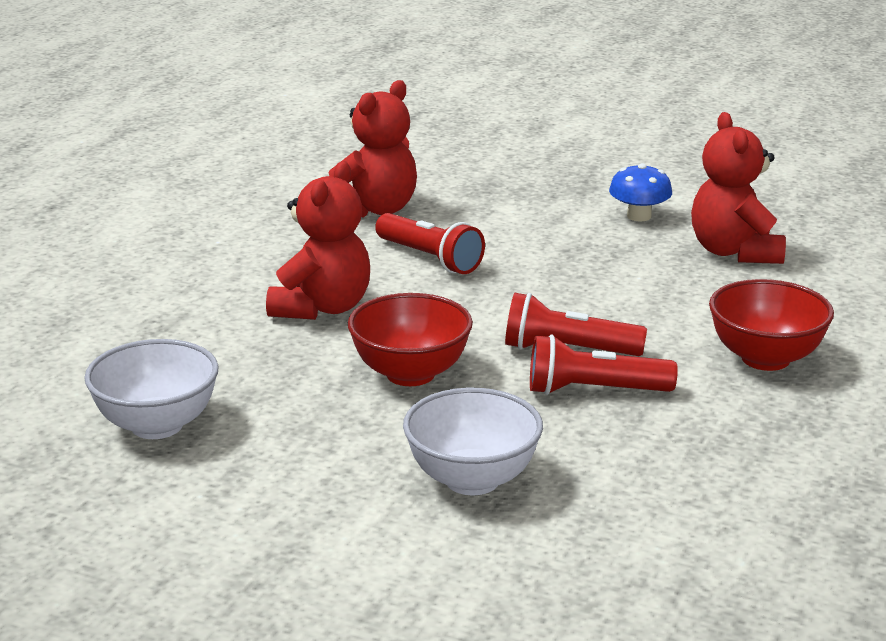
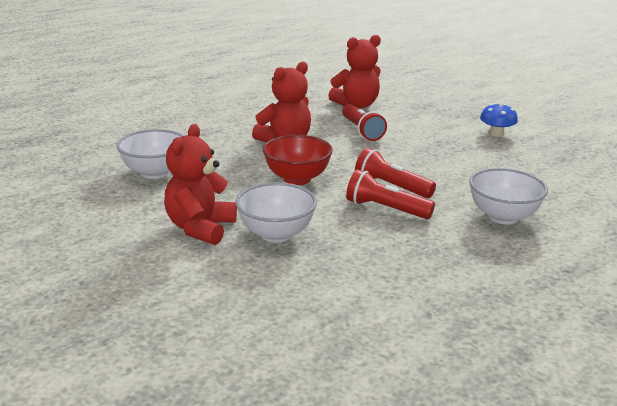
camera: 25 degrees right, 0 degrees up
(734, 252) = (536, 161): red teddy bear -> red teddy bear (200, 228)
(765, 358) = (503, 217): red bowl -> white bowl

